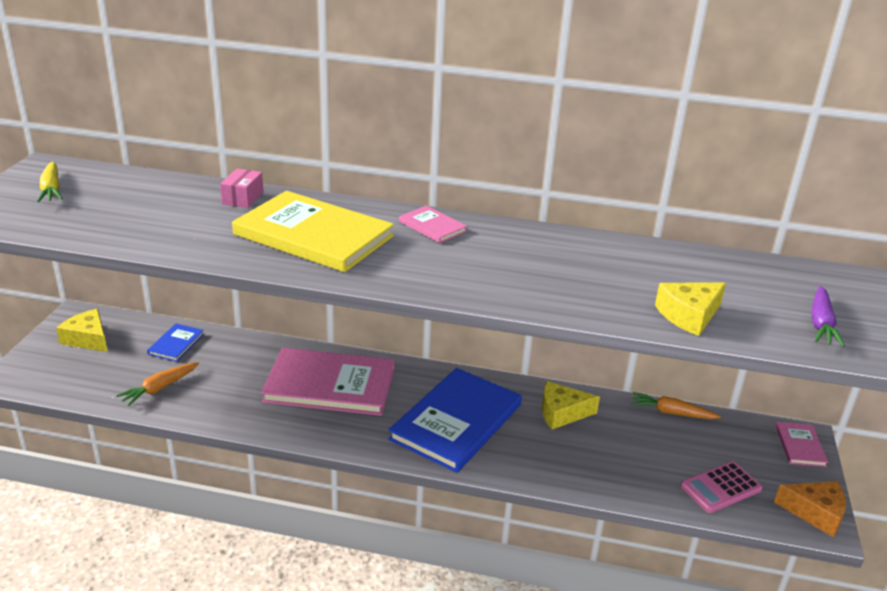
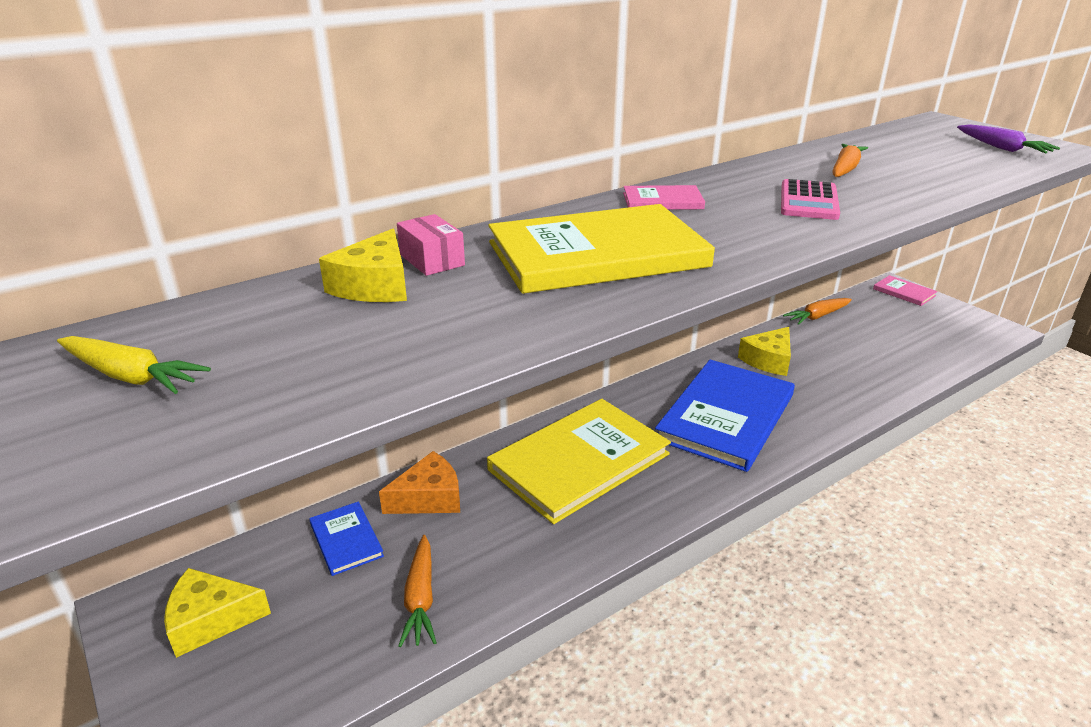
camera: 45 degrees left, 0 degrees up
(330, 385) = (579, 462): pink book -> yellow book
(456, 422) = (726, 417): blue book -> blue book turned 45 degrees clockwise
(618, 269) = (845, 169): none -> orange carrot
(689, 315) = (954, 175): yellow cheese -> yellow cheese (375, 285)
(720, 488) = (928, 344): pink calculator -> pink calculator (808, 201)
(815, 512) = (984, 325): orange cheese -> orange cheese (429, 498)

